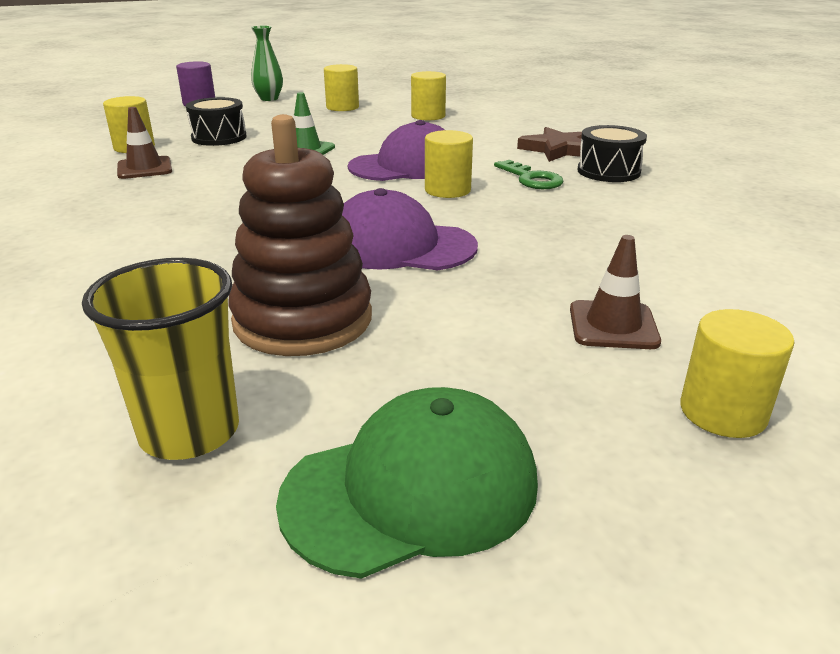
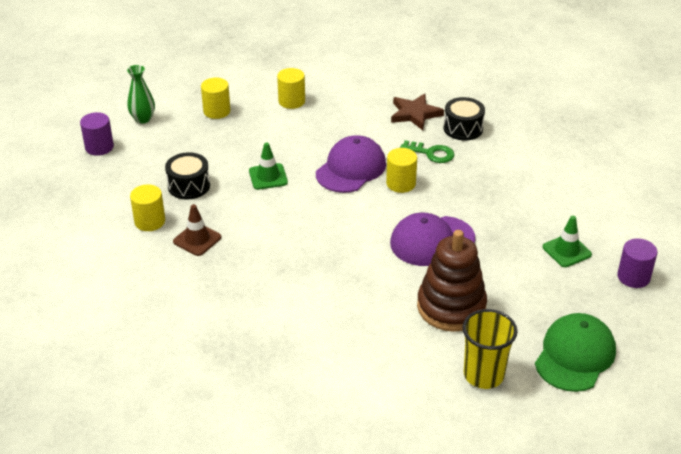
camera: 35 degrees left, 10 degrees up
(613, 325) = (566, 251): brown traffic cone -> green traffic cone
(722, 412) = (633, 277): yellow cylinder -> purple cylinder

